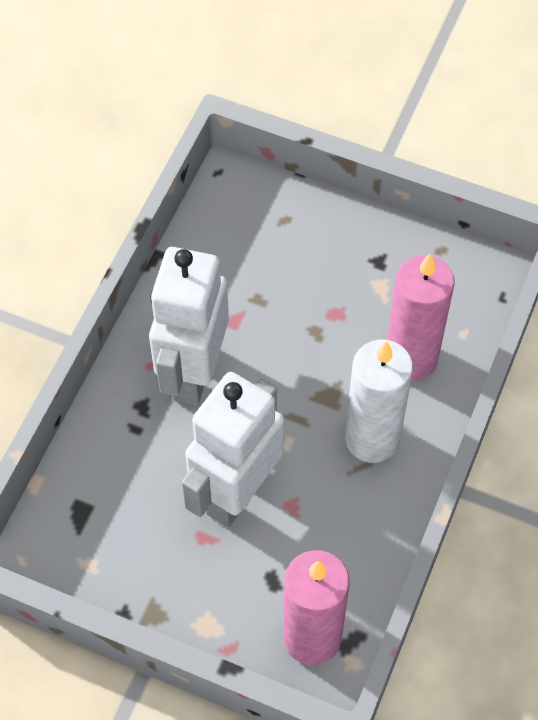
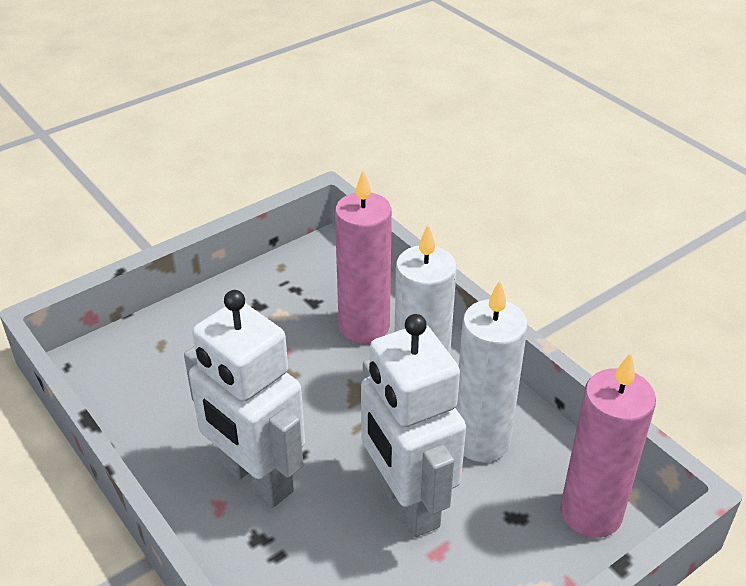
camera: 60 degrees left, 20 degrees down
(337, 518) = (481, 440): none -> white candle

